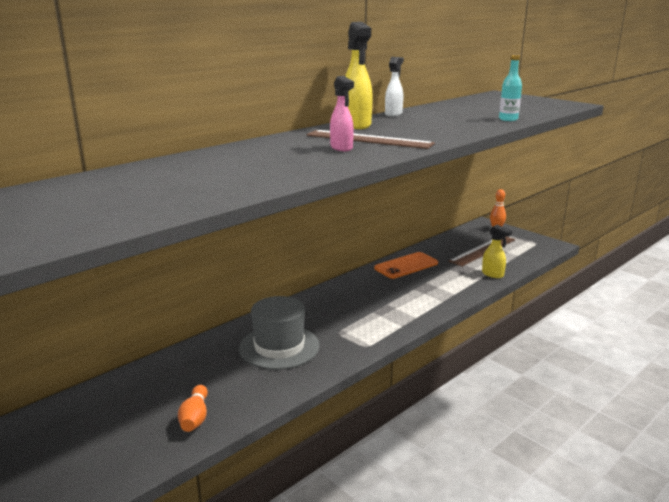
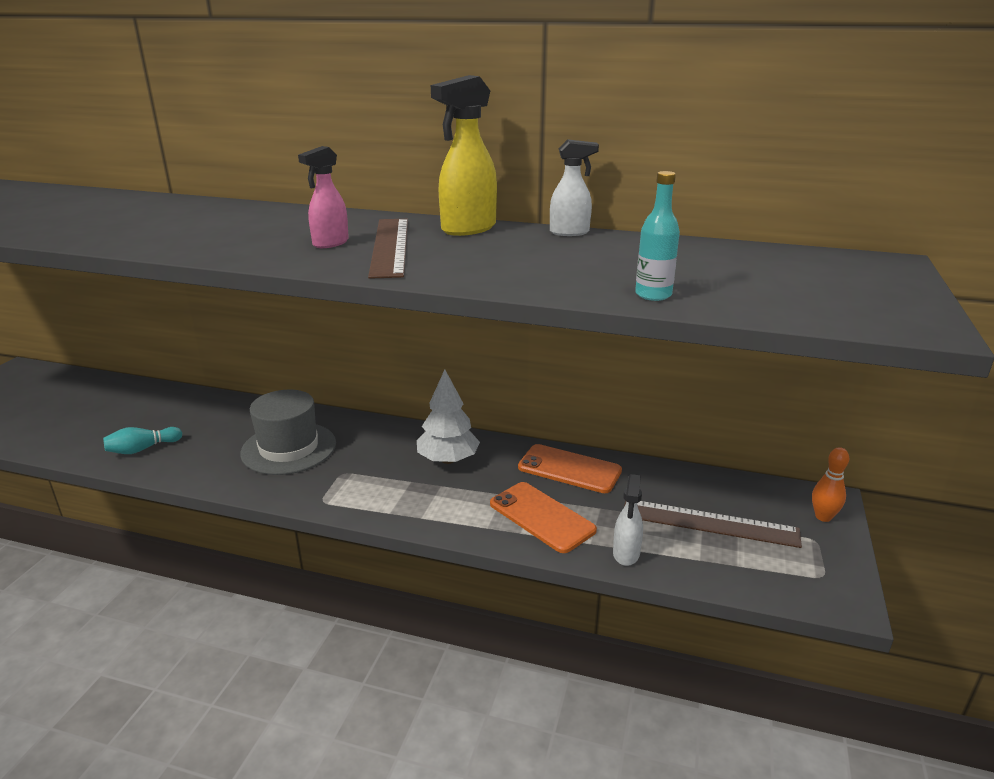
camera: 60 degrees right, 5 degrees up
(195, 418) = (142, 449): orange bowling pin -> turquoise bowling pin
(360, 295) = (448, 460): none -> white tree
(445, 285) = (541, 517): none -> orange phone
(493, 274) = (626, 554): yellow spray bottle -> white spray bottle

